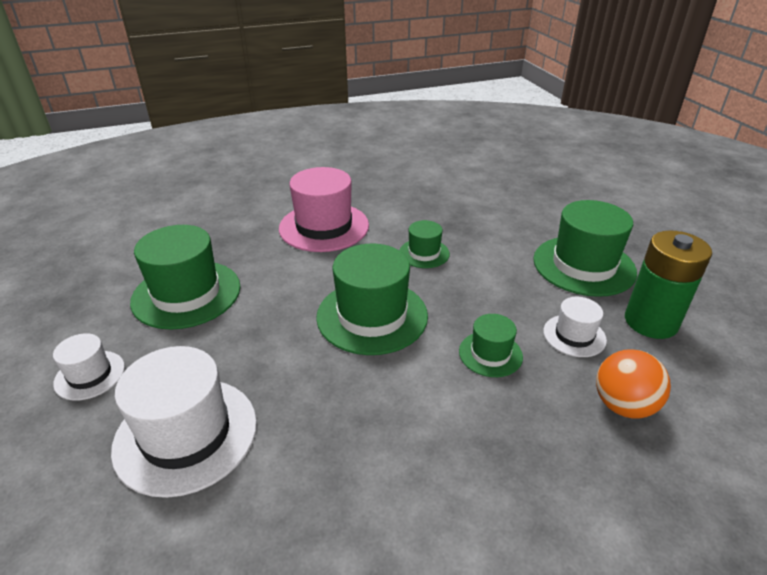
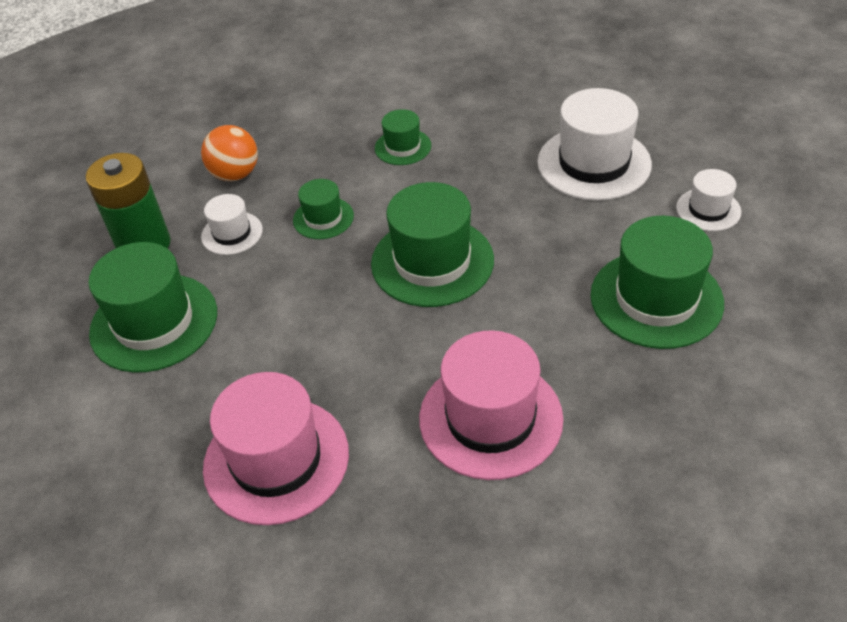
camera: 170 degrees left, 10 degrees up
(424, 253) = (349, 353): green hat -> green hat (403, 147)
(449, 207) = (276, 460): none -> pink hat

